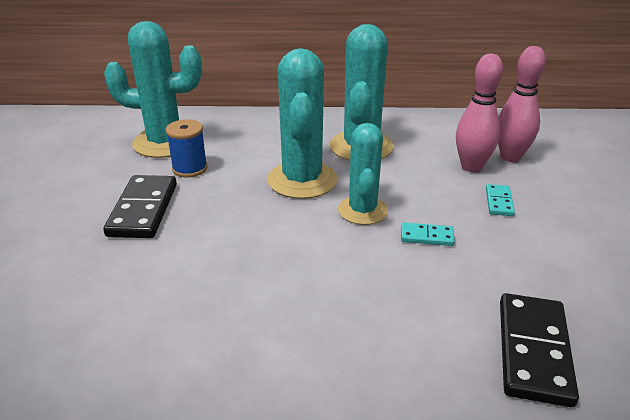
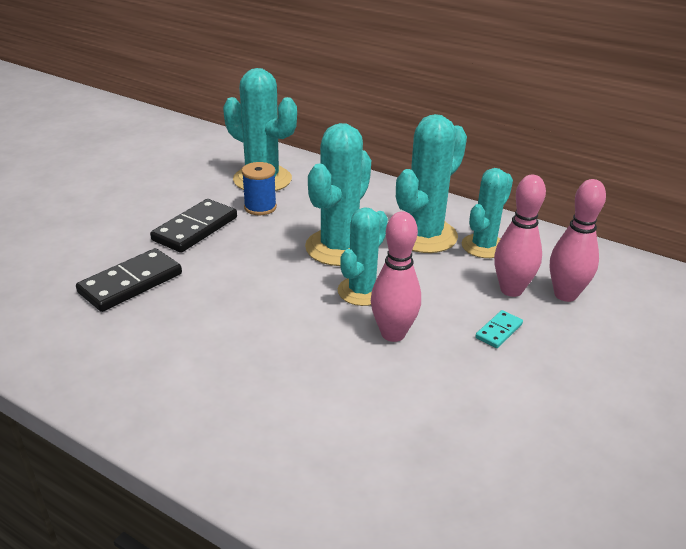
camera: 30 degrees right, 0 degrees up
(414, 140) = (483, 246): none -> turquoise cactus
(427, 236) = (393, 334): turquoise domino -> pink bowling pin
(533, 351) = (375, 459): black domino -> black domino (130, 283)

